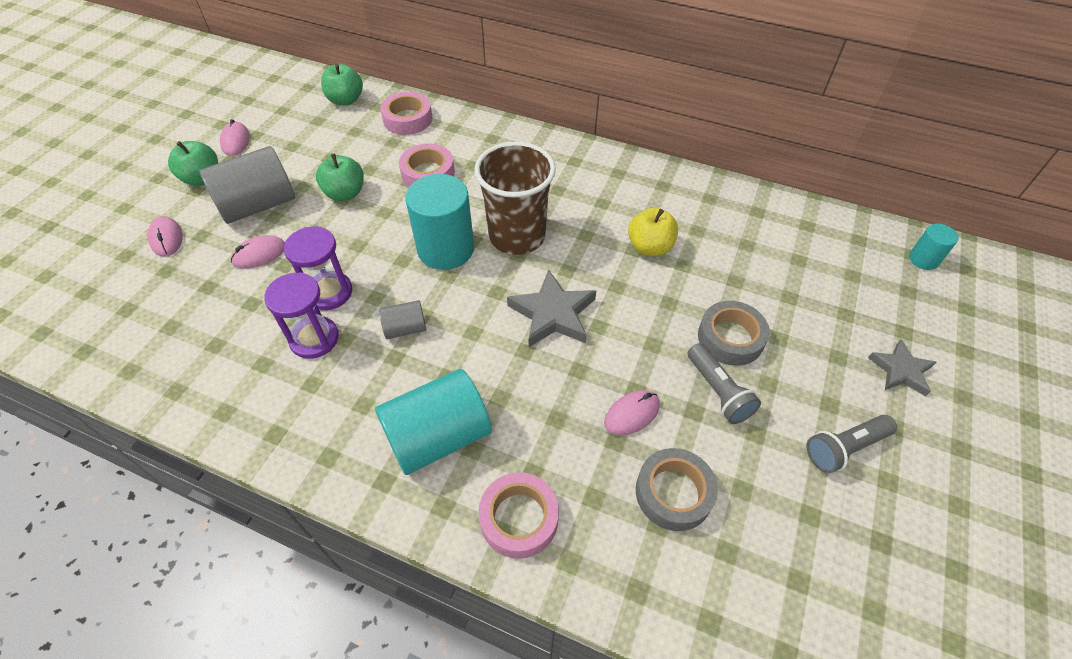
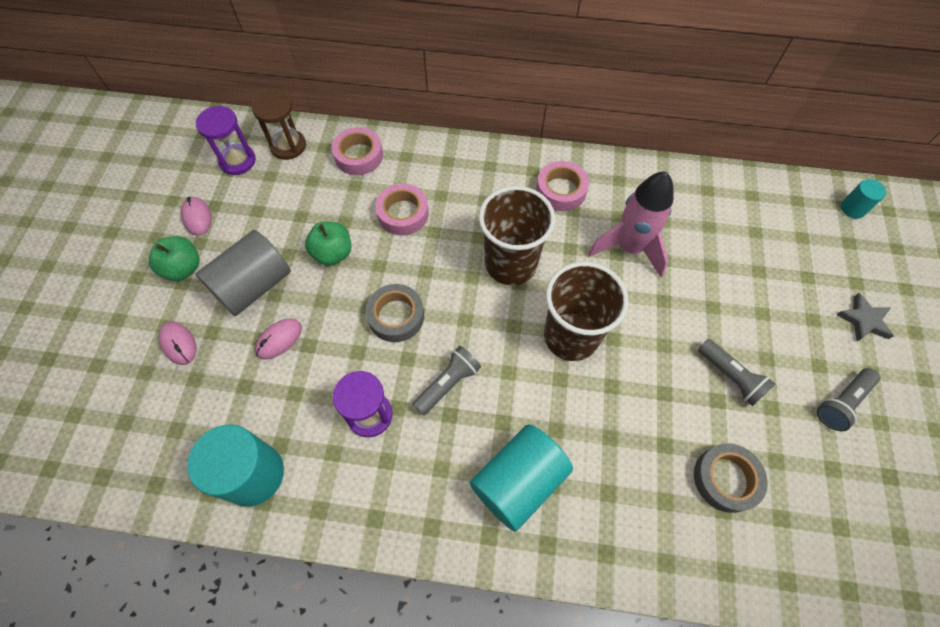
camera: 15 degrees left, 10 degrees up
(329, 292) = (363, 364): purple hourglass -> purple hourglass (237, 161)
(345, 100) = (288, 146): green apple -> brown hourglass
(405, 328) = (448, 384): grey cylinder -> grey flashlight
(445, 249) = (451, 292): turquoise cylinder -> turquoise cylinder (253, 474)
(519, 518) = (613, 537): pink tape -> pink tape (561, 190)
(553, 314) = (571, 336): grey star -> brown cup
(631, 414) = (669, 416): pink mouse -> none
(650, 247) = (629, 248): yellow apple -> pink rocket
(730, 338) = (724, 323): grey tape -> grey tape (396, 316)

